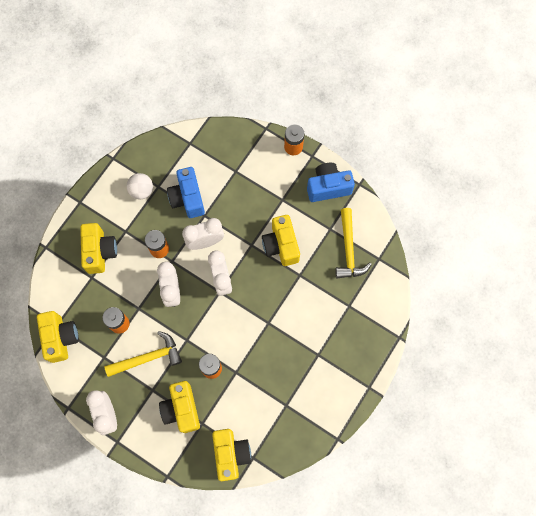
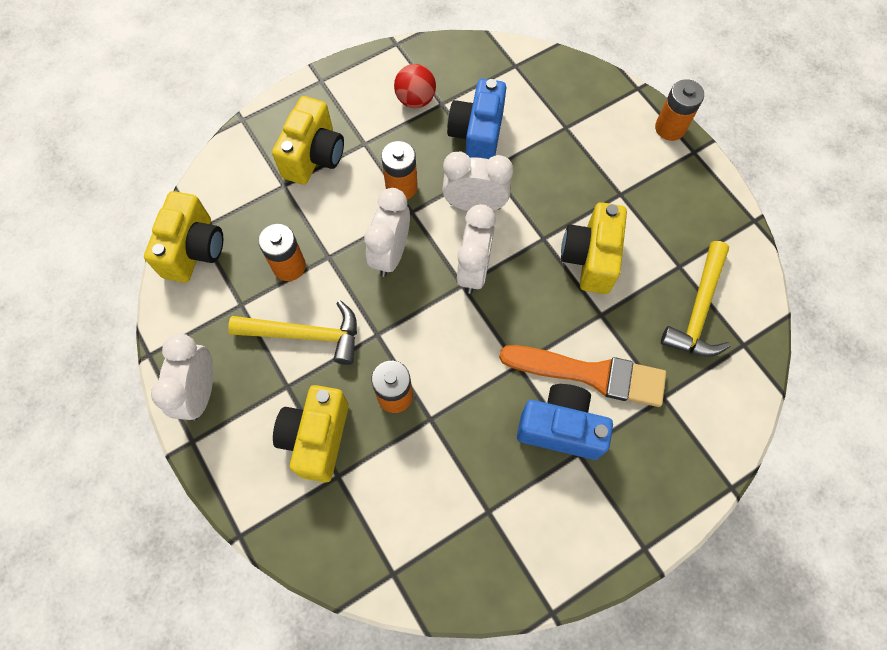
camera: 25 degrees right, 5 degrees down
(141, 190) = (415, 99): white ball -> red ball
(231, 454) = (359, 550): yellow camera -> none
(307, 310) = (590, 374): none -> orange brush
(328, 187) = (702, 205): blue camera -> blue camera (560, 428)

